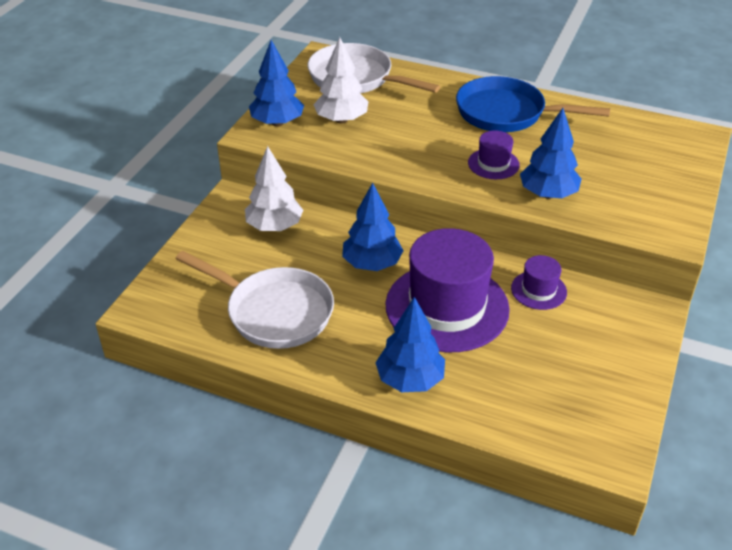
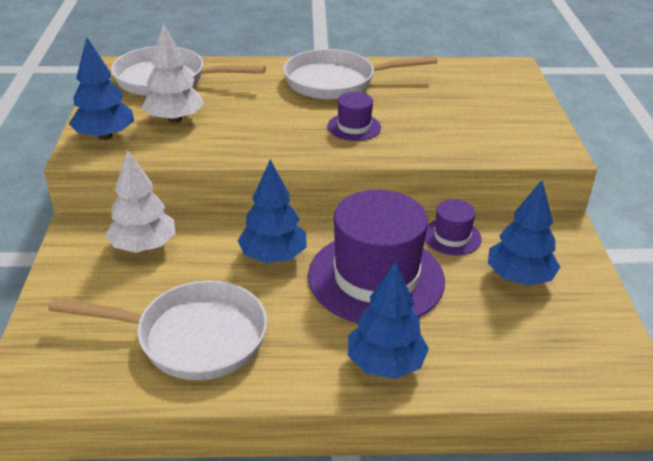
camera: 25 degrees left, 5 degrees down
(506, 113) = (336, 82): blue pan -> white pan
(548, 194) = (423, 142): blue tree -> blue tree (519, 277)

